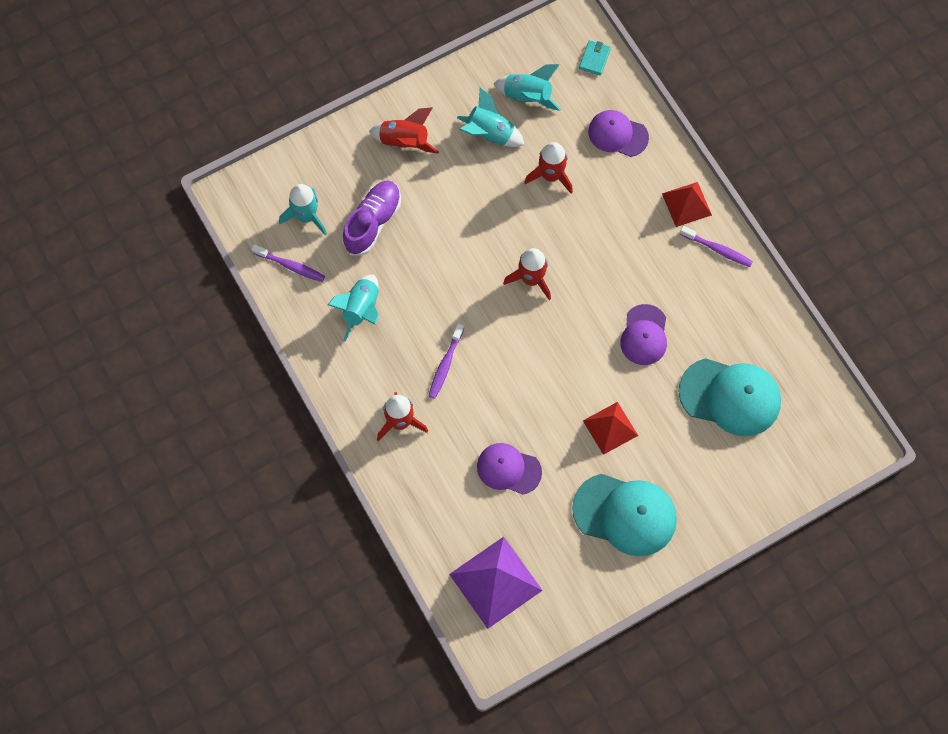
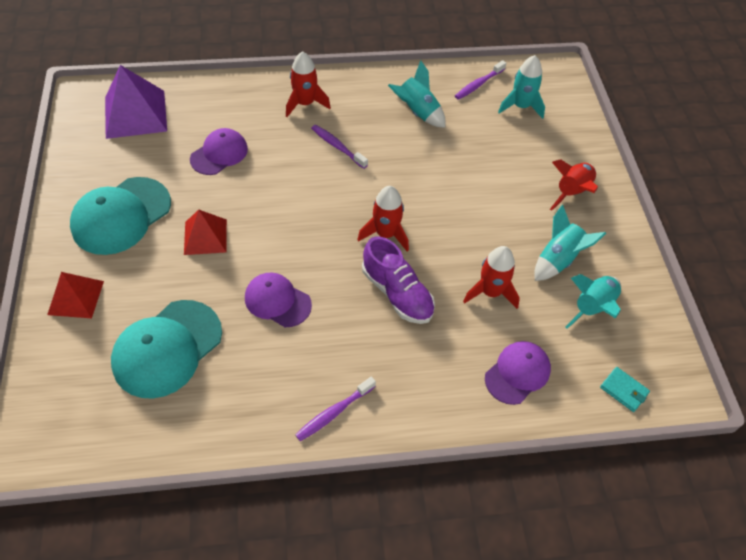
camera: 110 degrees right, 15 degrees down
(373, 222) = (496, 145): purple shoe -> purple shoe (397, 293)
(686, 204) = (403, 405): red pyramid -> red pyramid (75, 297)

